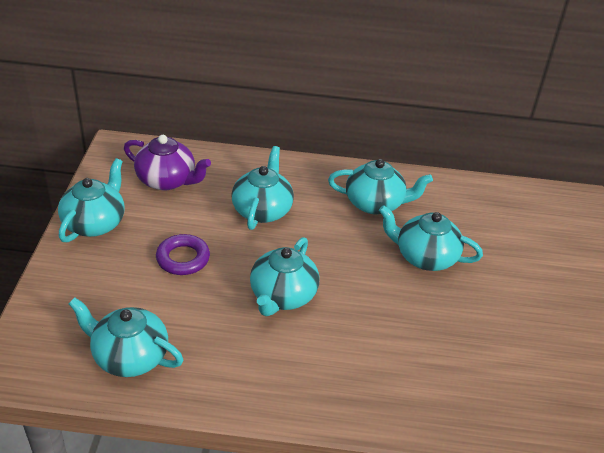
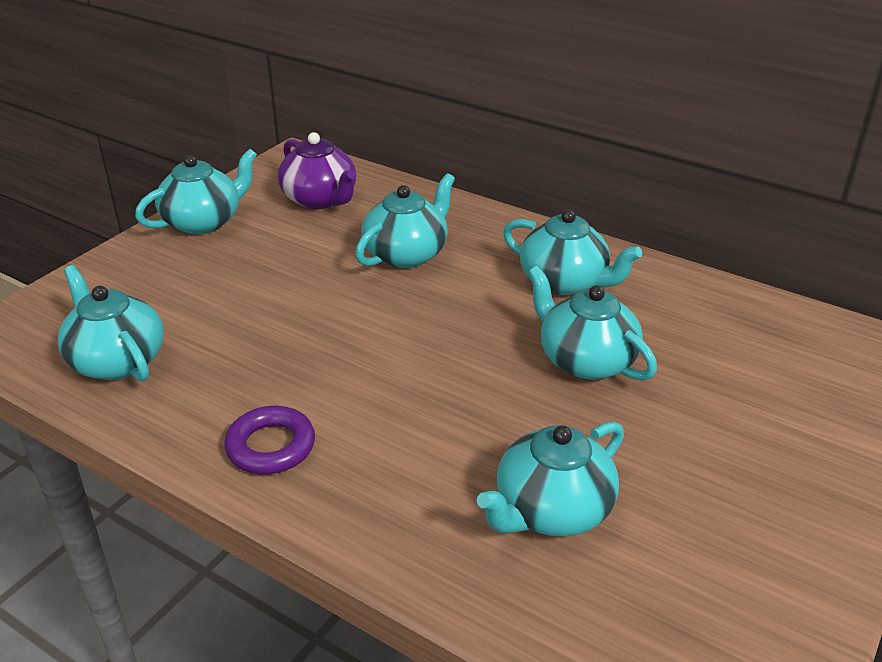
camera: 30 degrees right, 5 degrees down
(183, 258) = (267, 280): purple ring -> purple ring (271, 446)
(282, 296) = (350, 351): turquoise teapot -> turquoise teapot (551, 510)

